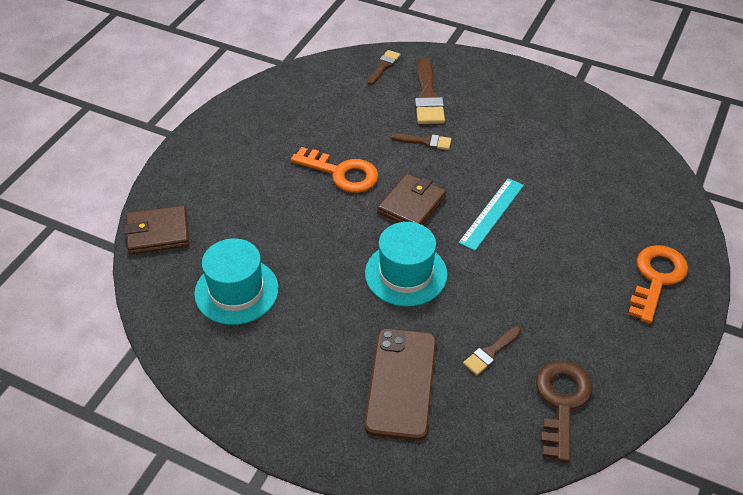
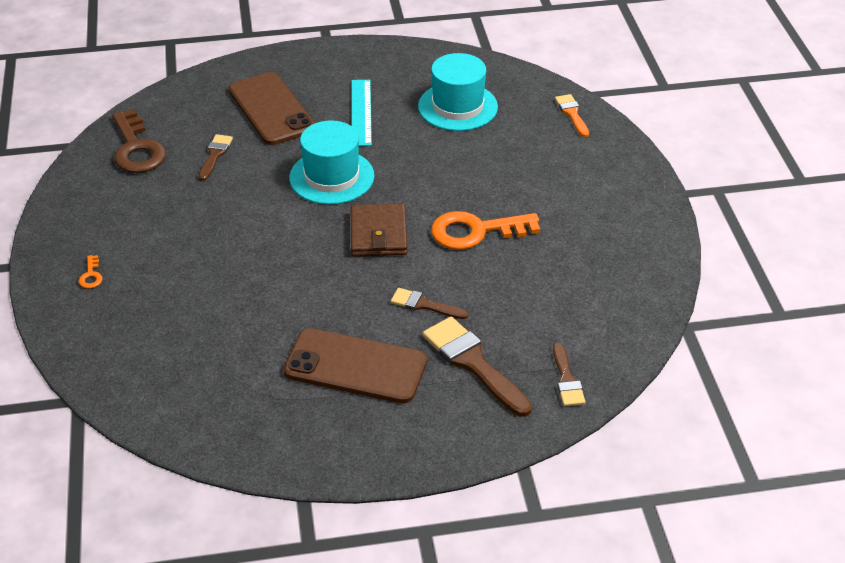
camera: 145 degrees right, 5 degrees down
(158, 233) = (572, 113): brown wallet -> orange brush
(425, 142) = (424, 305): brown brush -> brown brush turned 45 degrees clockwise
(492, 213) = (293, 262): turquoise ruler -> turquoise ruler (361, 112)
(501, 126) = (355, 367): none -> brown phone
(656, 278) = (91, 275): orange key -> orange key, size x0.42

